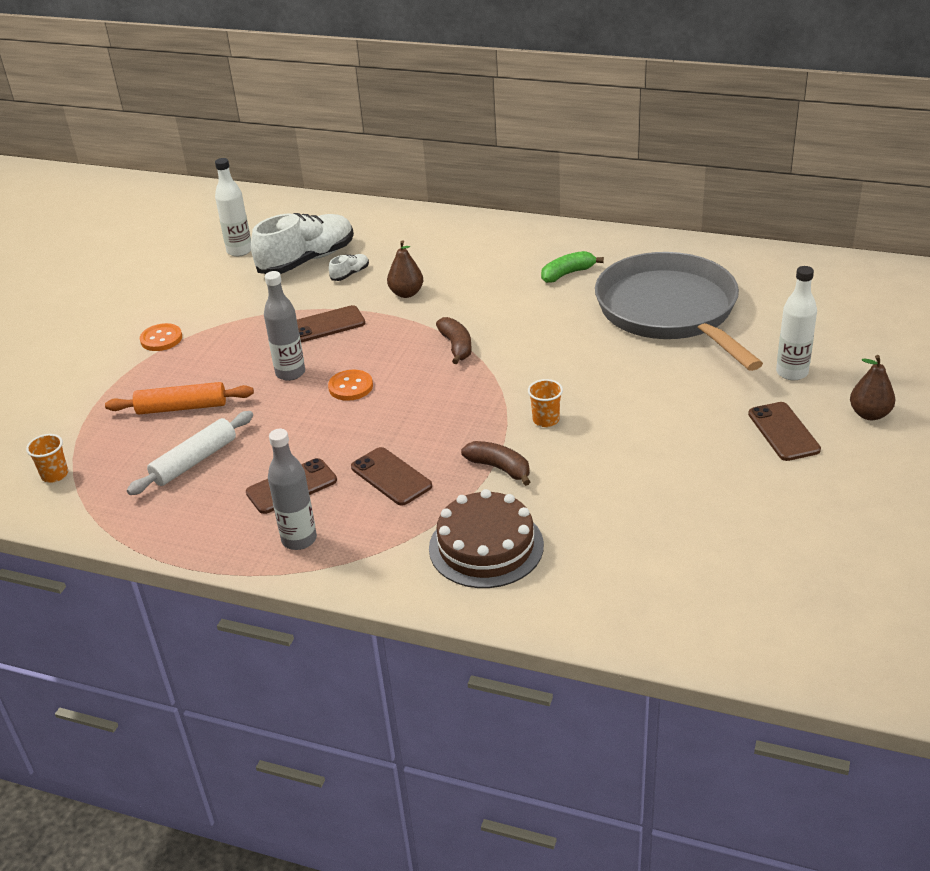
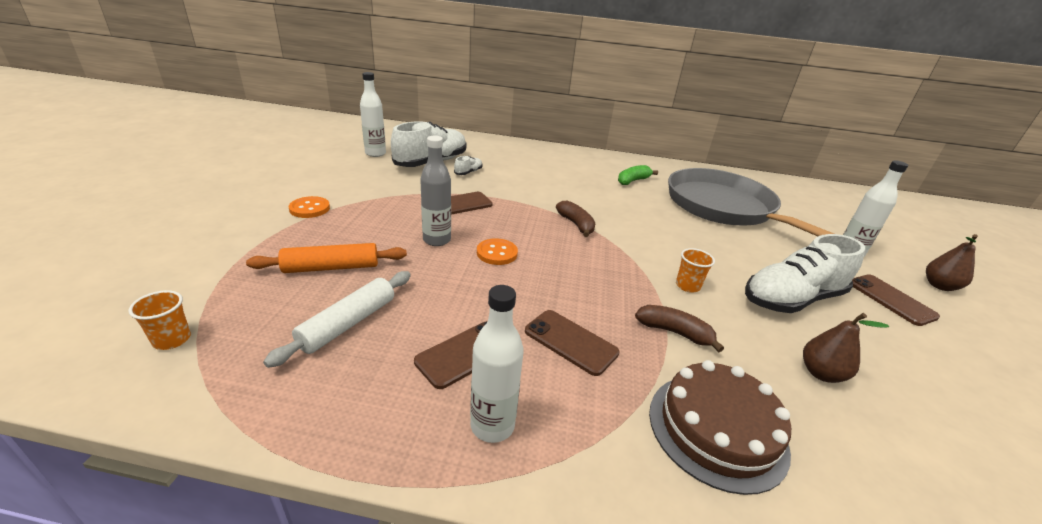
camera: 15 degrees left, 5 degrees down
(299, 539) = (492, 425): grey bottle -> white bottle
(406, 293) = (518, 186): brown pear -> brown pear (821, 373)
(658, 432) = (791, 299): none -> white shoe

